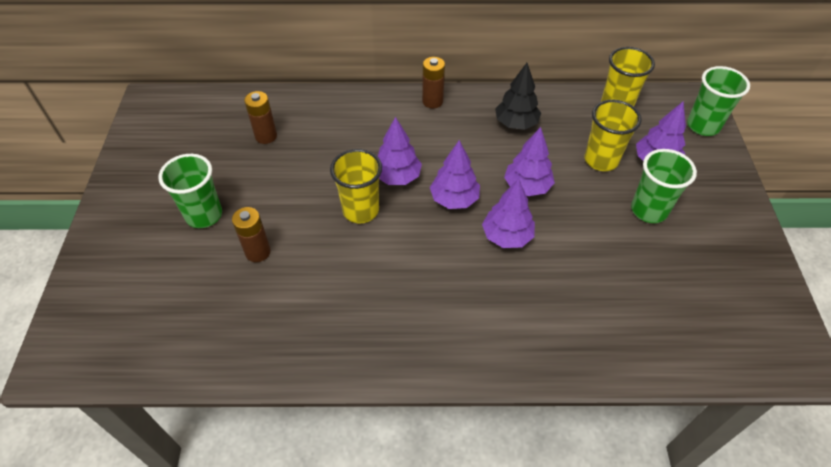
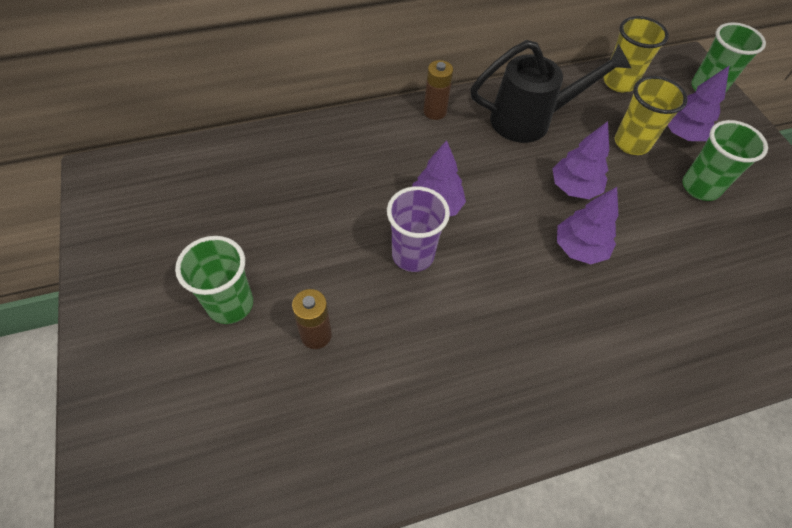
camera: 20 degrees left, 5 degrees up
(266, 136) = (265, 189): brown battery -> none
(360, 210) = (413, 255): yellow cup -> purple cup
(454, 199) = (507, 218): purple tree -> none
(516, 123) = (531, 120): black tree -> black watering can

